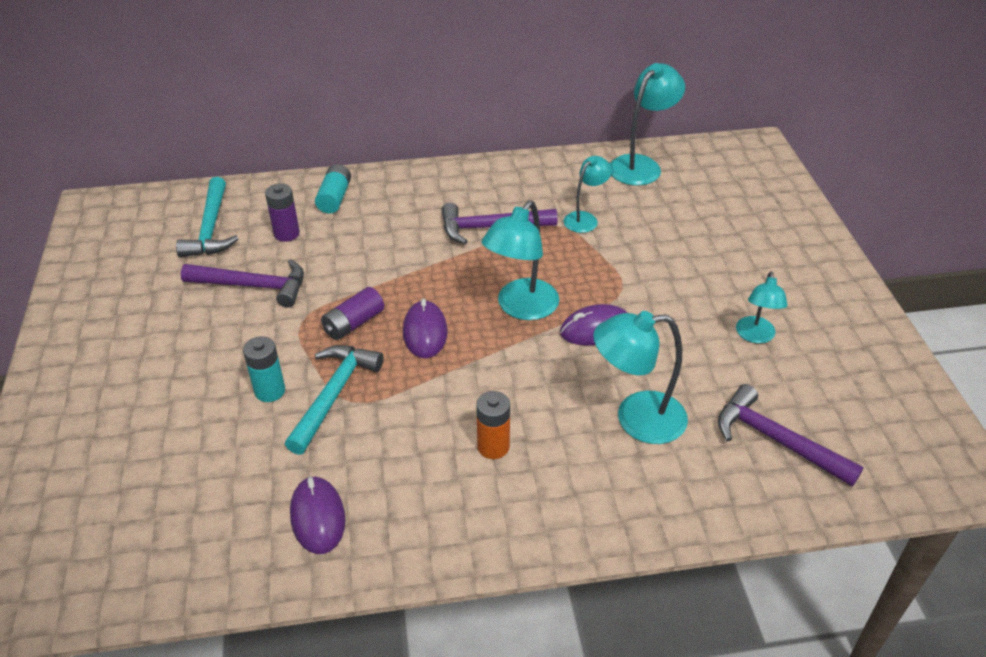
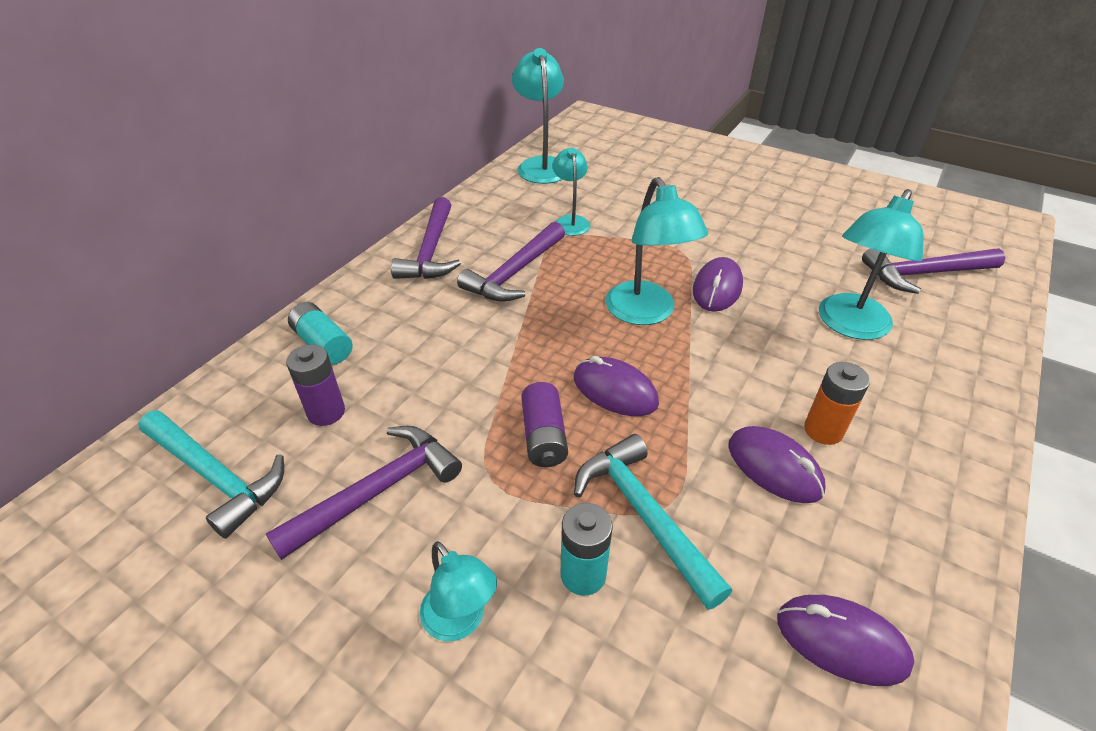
camera: 50 degrees left, 0 degrees up
(431, 435) = (774, 467): none -> purple mouse
(468, 181) = (431, 251): none -> purple hammer
(755, 336) = (800, 223): turquoise lamp -> turquoise lamp (460, 621)

